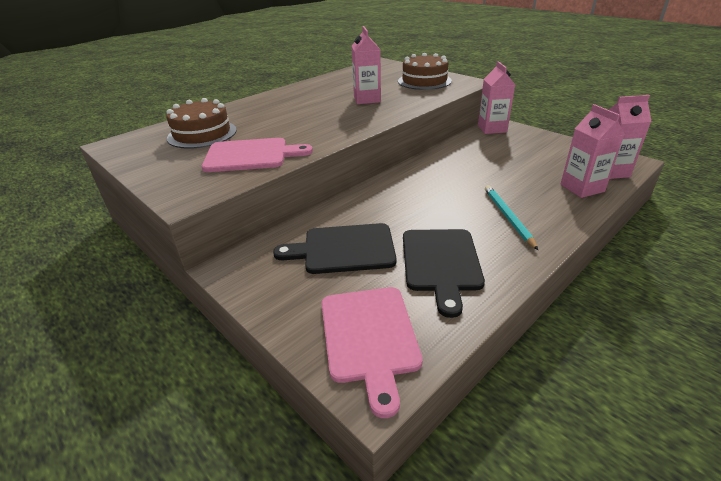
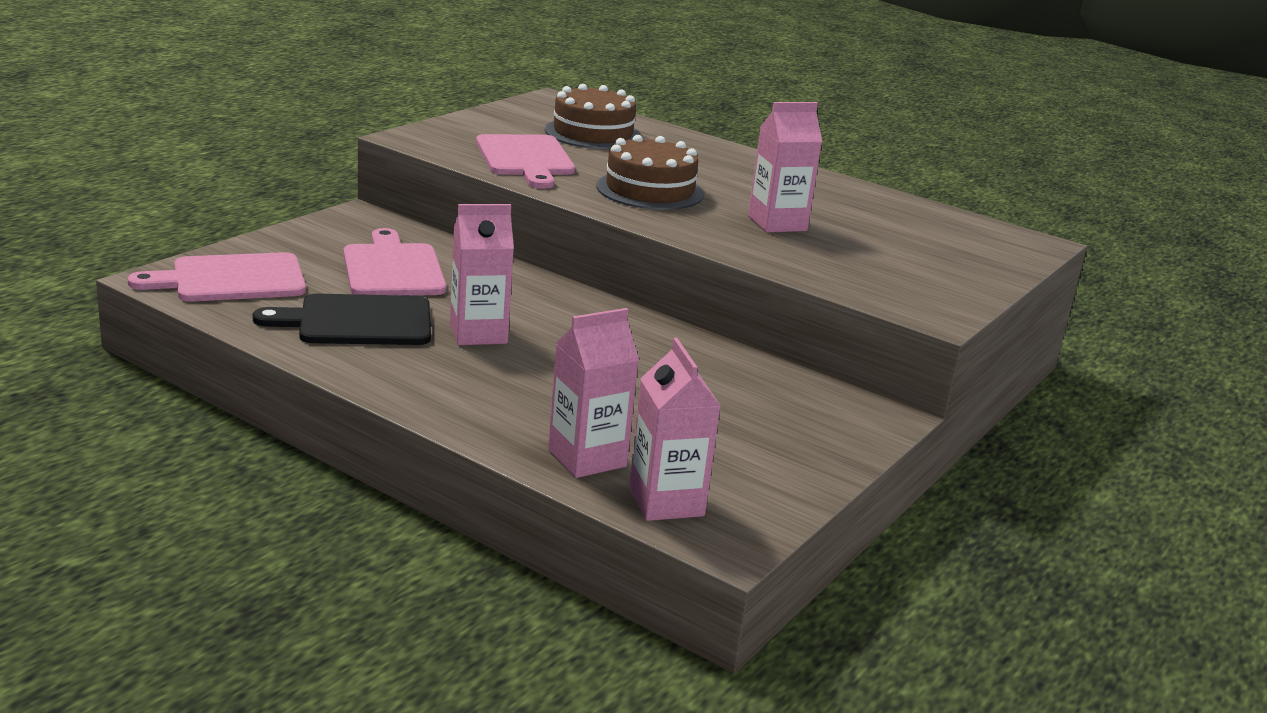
camera: 75 degrees right, 10 degrees down
(343, 249) = (392, 268): black cutting board -> pink cutting board
(424, 81) = (917, 273): brown cake -> brown cake (650, 190)
(492, 129) = (853, 406): pink carton -> pink carton (478, 333)
(507, 217) = (476, 377): turquoise pencil -> none

